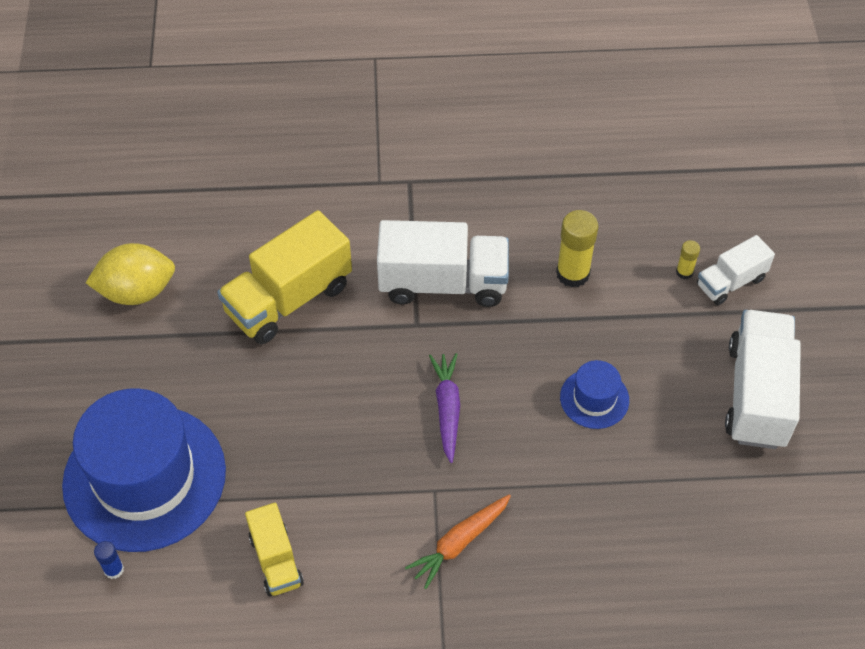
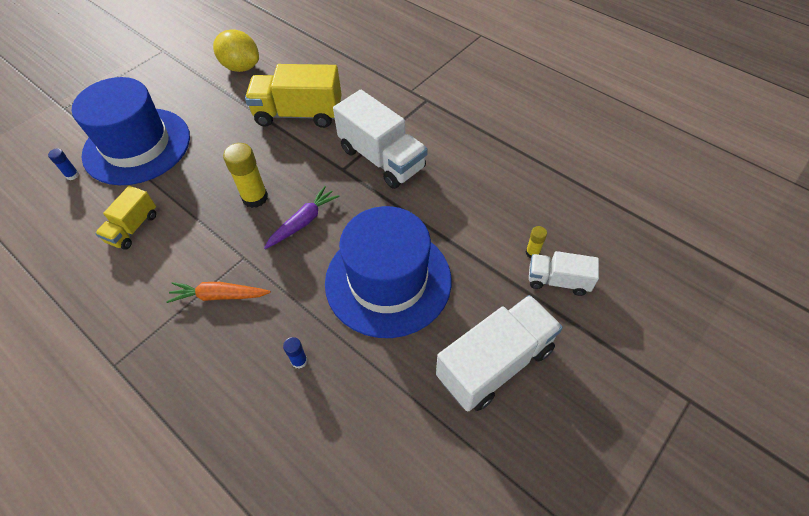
camera: 45 degrees right, 0 degrees up
(572, 273) = (460, 204): yellow glue stick -> yellow glue stick (255, 197)
(594, 398) = (388, 281): blue hat -> blue hat, size x2.26
(604, 531) = (299, 361): none -> blue glue stick

